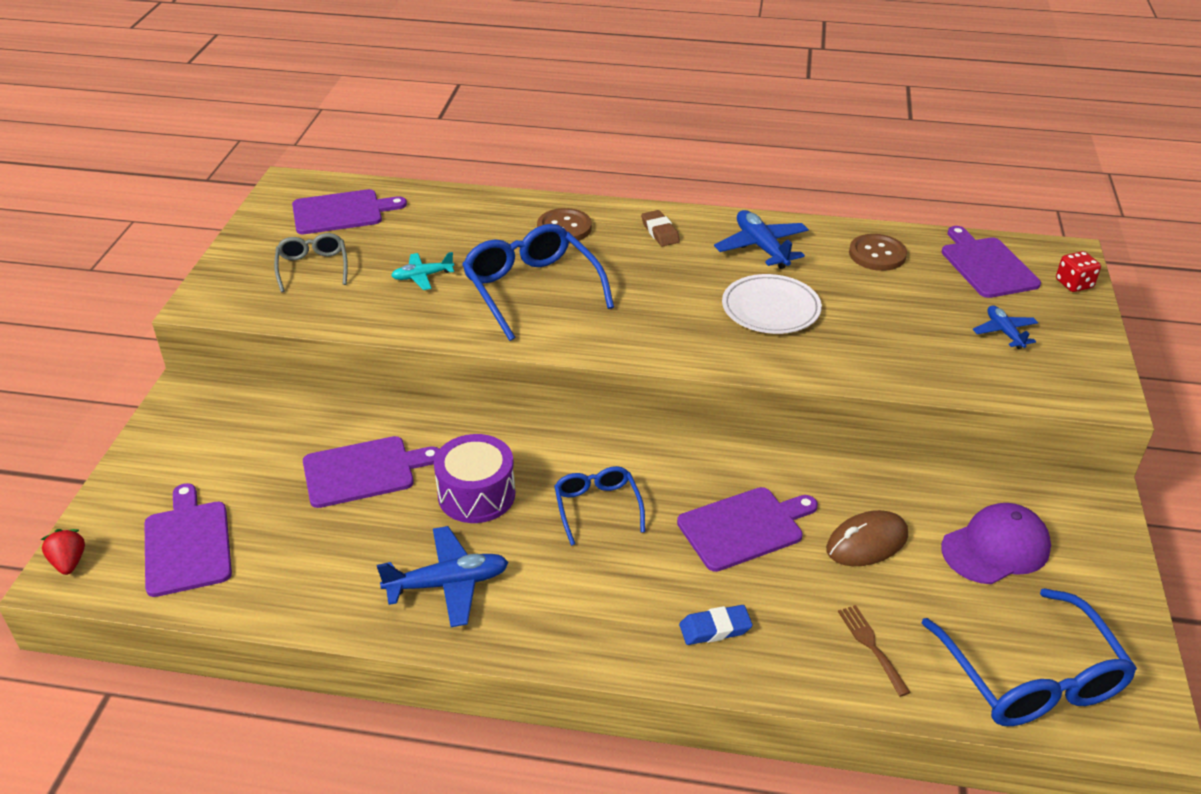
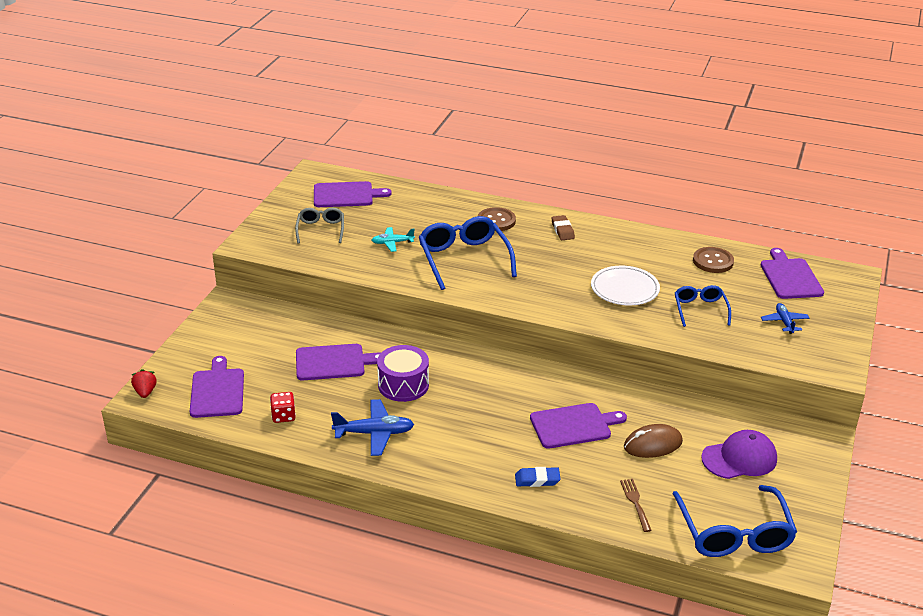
camera: 10 degrees right, 5 degrees down
(597, 507) = (480, 402): blue glasses -> blue glasses (700, 310)
(761, 247) = (631, 248): blue plane -> none
(1074, 284) = (849, 296): red dice -> red dice (283, 416)

